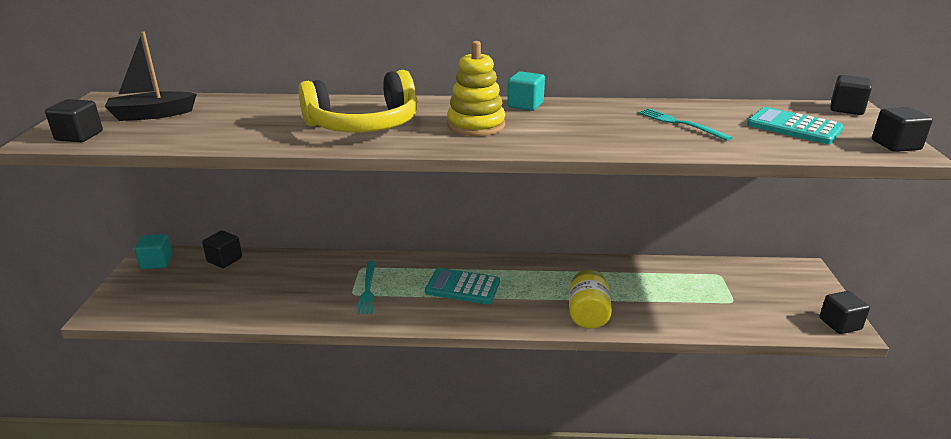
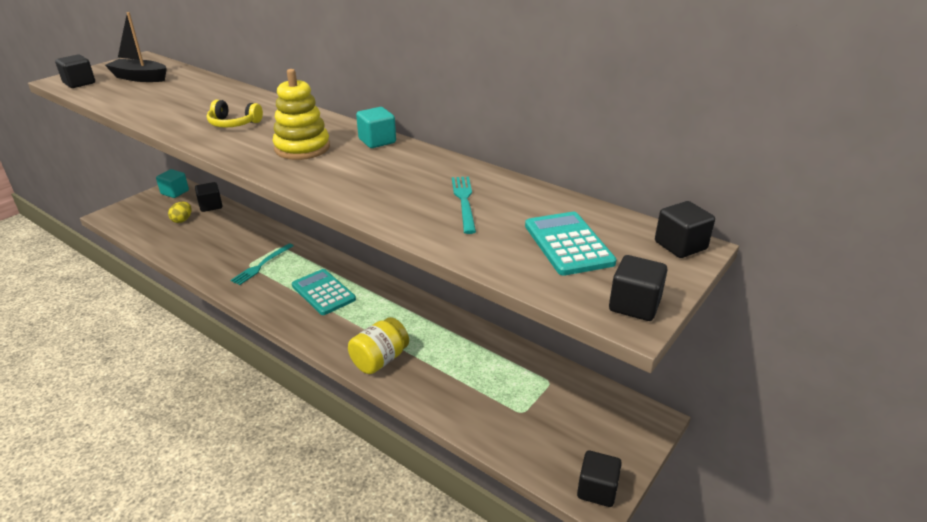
camera: 35 degrees right, 5 degrees up
(211, 283) = (182, 220): none -> yellow egg
(364, 125) = (233, 123): yellow headphones -> yellow headphones, size x0.50

